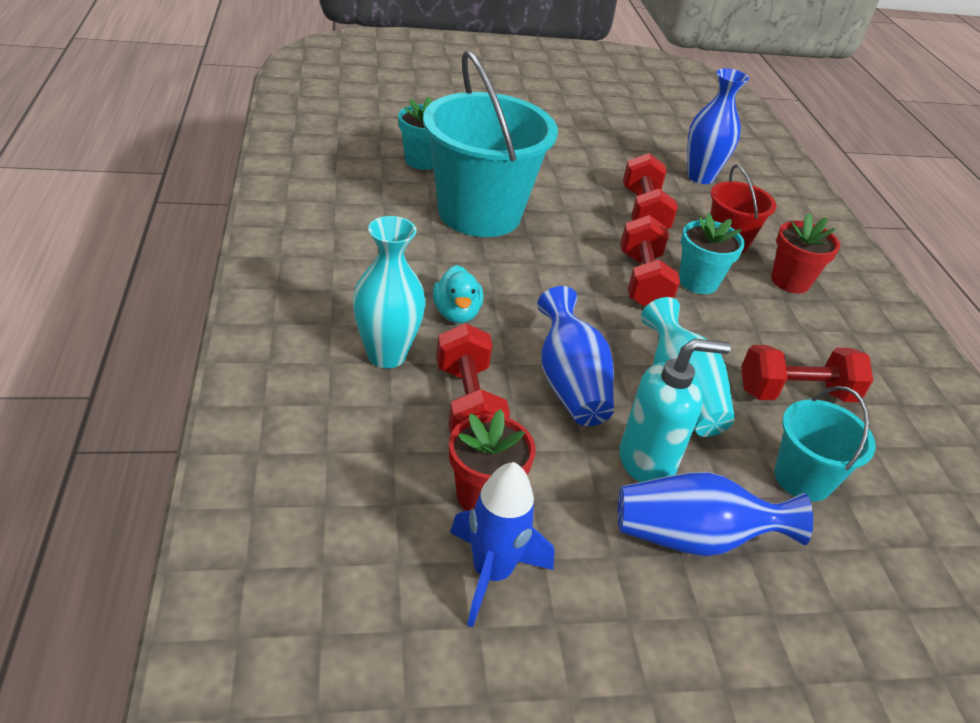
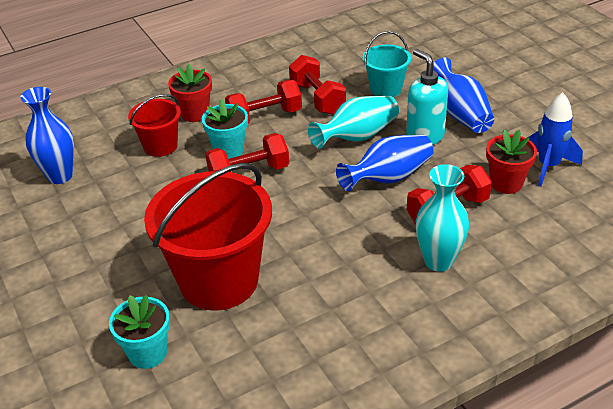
camera: 105 degrees left, 0 degrees up
(456, 313) = (365, 246): turquoise duck -> none
(479, 213) = (219, 280): turquoise bucket -> red bucket
(643, 212) = (146, 193): red dumbbell -> red dumbbell (265, 117)

